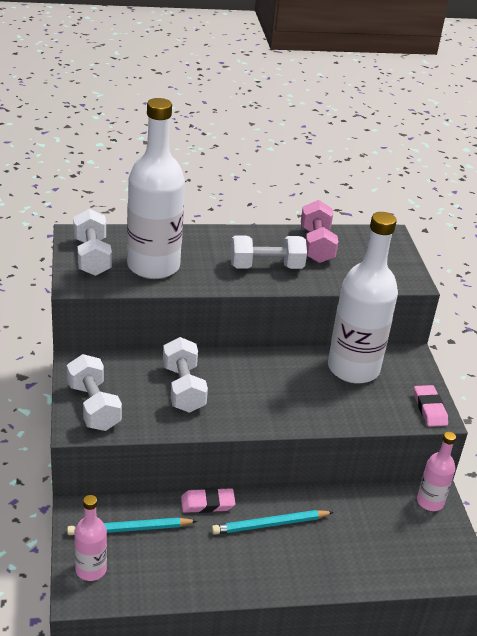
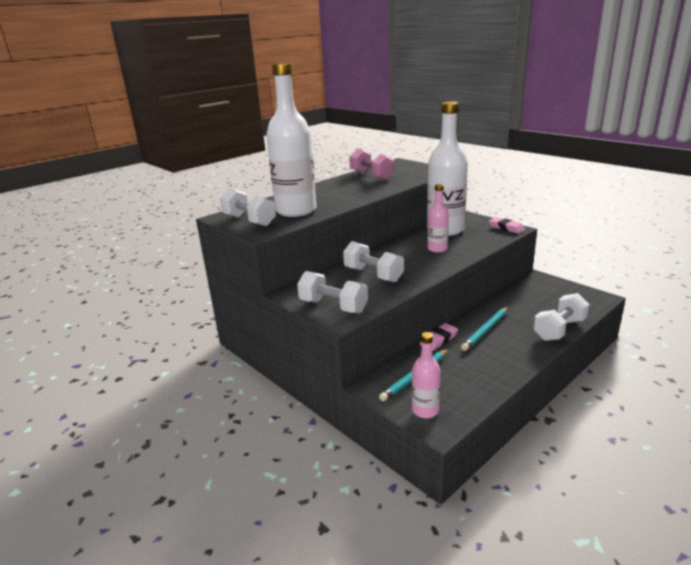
camera: 30 degrees left, 10 degrees down
(266, 267) = (361, 190): white dumbbell -> white dumbbell (559, 329)
(430, 502) = (539, 281): pink bottle -> pink bottle (437, 249)

